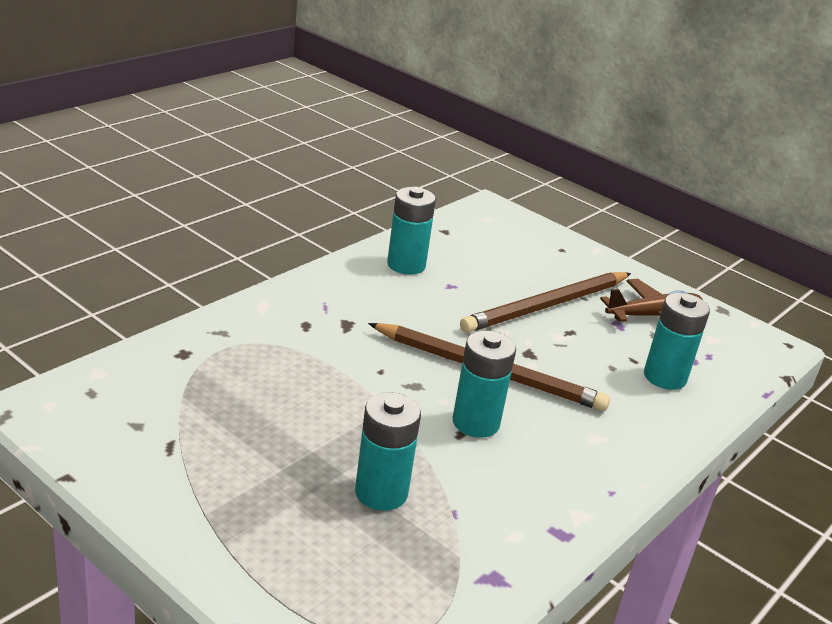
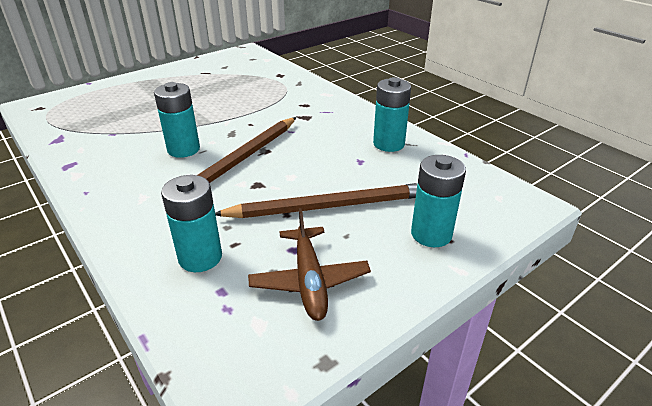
camera: 105 degrees right, 5 degrees up
(381, 493) = (141, 115): turquoise battery -> turquoise battery (431, 234)
(547, 306) = (329, 206): brown pencil -> brown pencil turned 105 degrees clockwise

